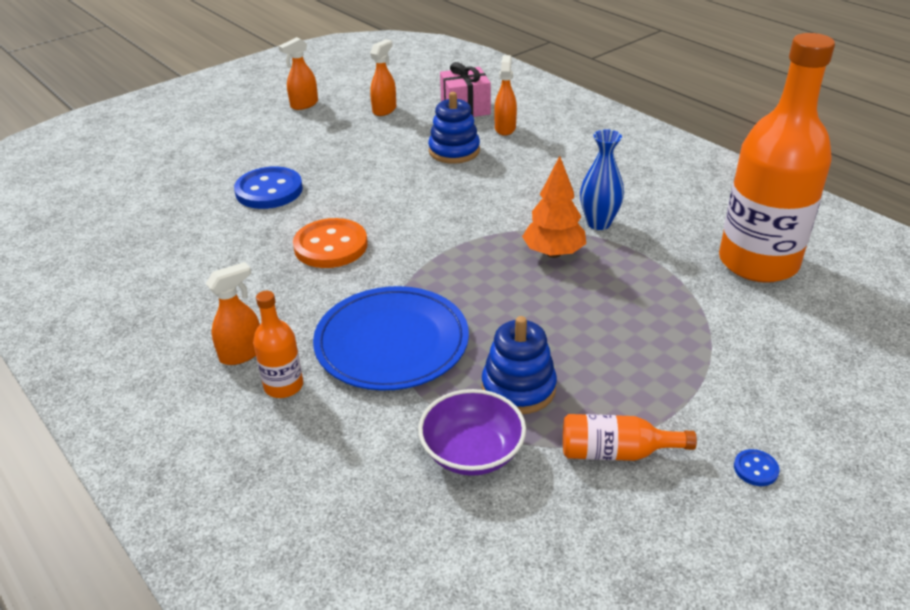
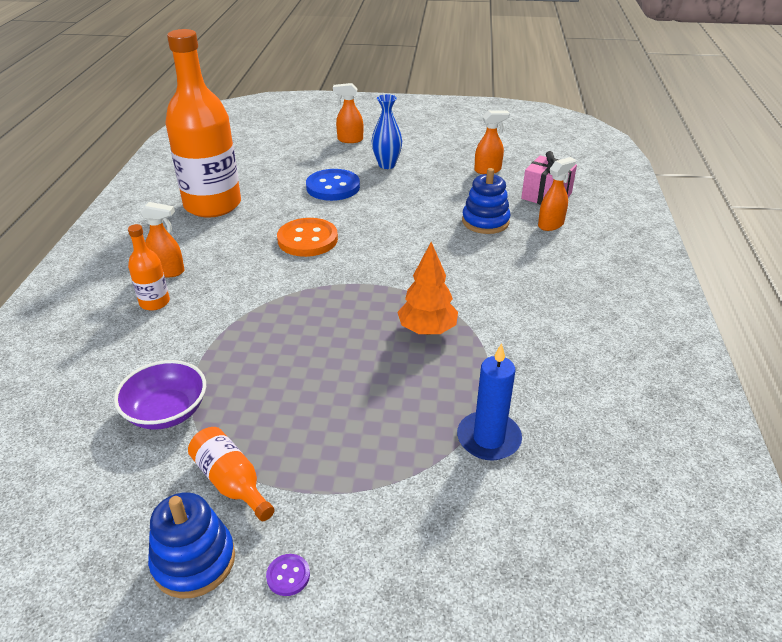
camera: 45 degrees right, 0 degrees up
(304, 104) = (442, 143): orange spray bottle -> orange spray bottle (350, 140)
(392, 342) = (240, 317): blue plate -> none
(518, 388) = (253, 397): blue stacking toy -> blue stacking toy (194, 561)
(598, 223) = (497, 331): blue vase -> blue vase (387, 165)
(712, 294) = (488, 438): none -> blue candle
(755, 469) = (288, 576): blue button -> purple button
(758, 262) = (573, 445): orange bottle -> orange bottle (212, 205)

